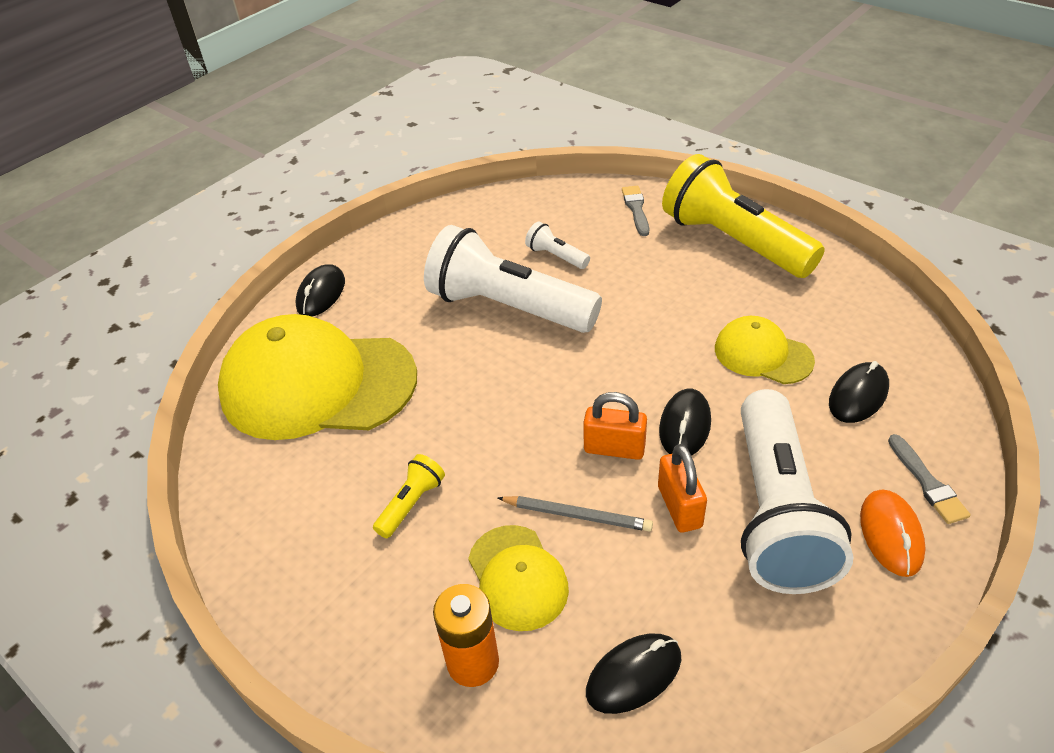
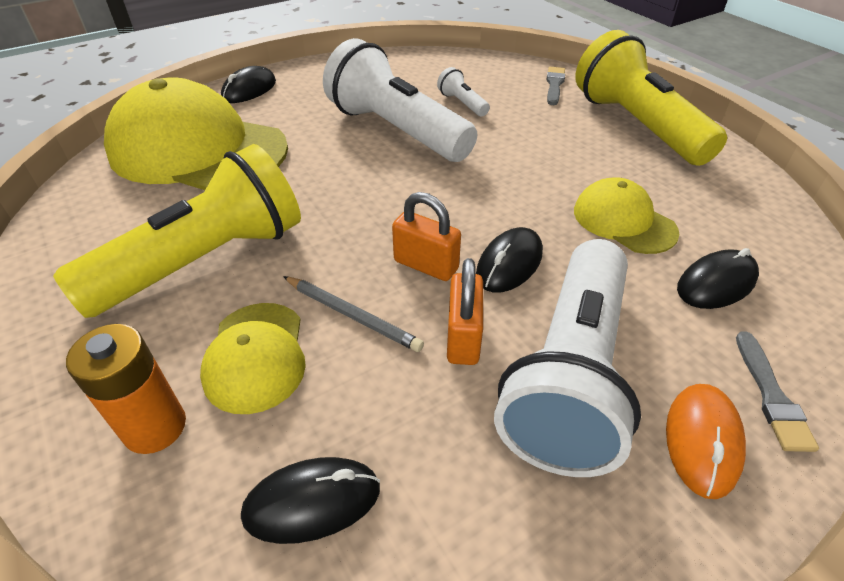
camera: 15 degrees right, 0 degrees up
(411, 504) = (205, 261): yellow flashlight -> yellow flashlight, size x2.41

